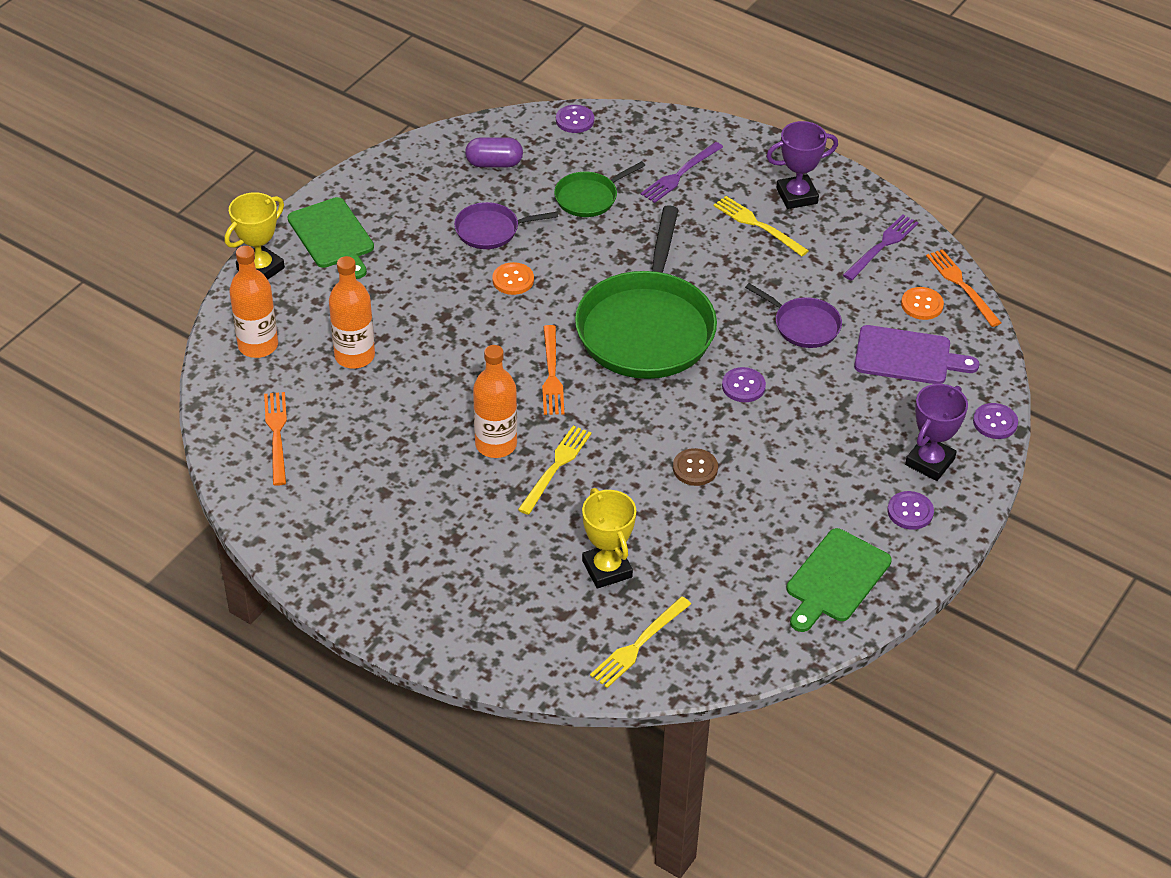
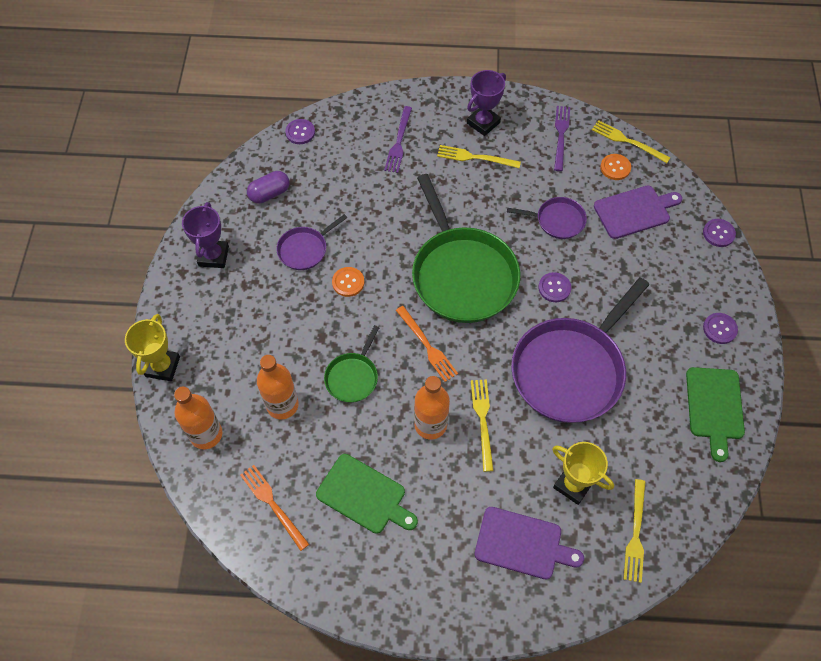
camera: 30 degrees left, 15 degrees up
(332, 236) = (197, 311): green cutting board -> green cutting board (364, 495)
(506, 592) = (522, 544): none -> purple cutting board
(589, 197) = (352, 190): green pan -> green pan (353, 377)
(695, 468) = (570, 370): brown button -> purple pan
(930, 462) = (704, 284): purple trophy -> purple trophy (214, 256)
(962, 285) = (627, 141): orange fork -> yellow fork

